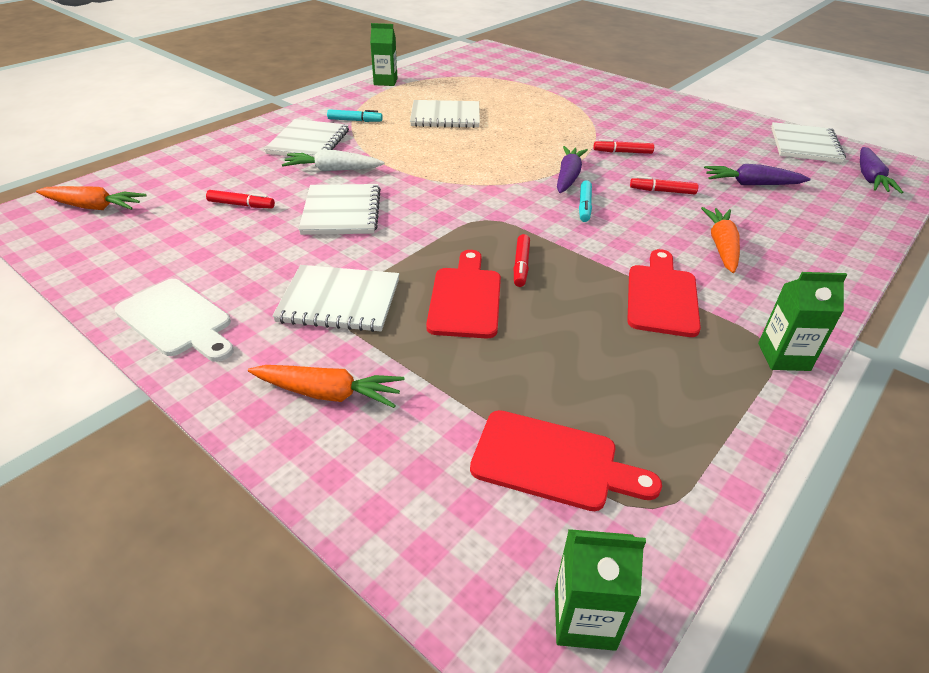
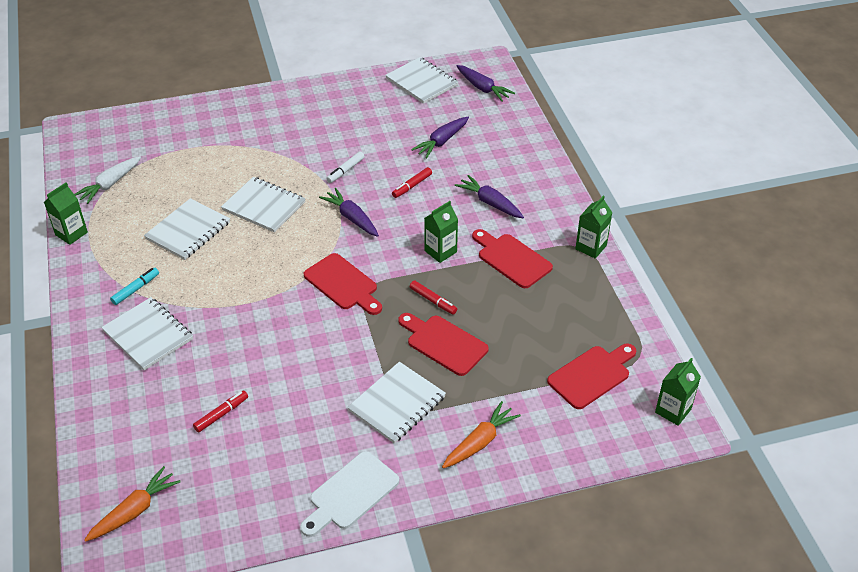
camera: 55 degrees left, 5 degrees up
(177, 320) = (350, 493): white cutting board -> white cutting board turned 150 degrees clockwise
(333, 170) = (215, 339): white carrot -> white carrot (110, 184)
(341, 212) = (287, 360): white notebook -> white notebook (264, 206)
(476, 204) = (343, 284): none -> red cutting board
(584, 206) = (395, 233): turquoise marker -> none
(599, 242) = (440, 251): none -> green carton
(622, 152) = (345, 170): red marker -> white marker
(721, 246) = (490, 203): orange carrot -> purple carrot

